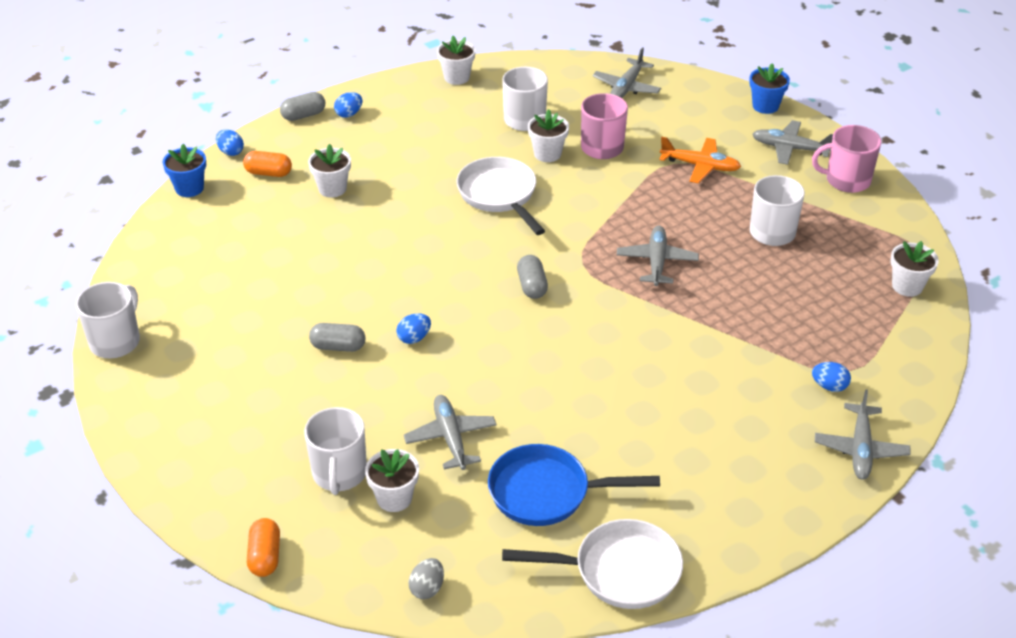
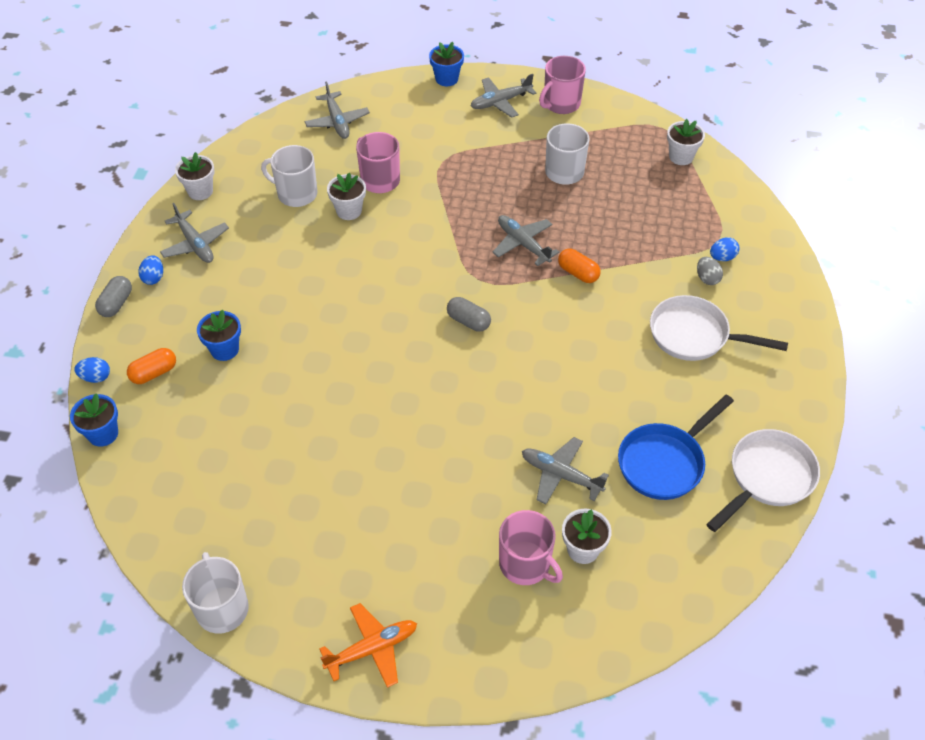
camera: 45 degrees left, 10 degrees up
(265, 556) = (559, 668): orange capsule -> orange capsule (578, 273)
(332, 188) = (224, 349): white flower pot -> blue flower pot
(338, 347) = (398, 471): grey capsule -> none
(339, 473) = (525, 564): white mug -> pink mug
(414, 338) = (442, 422): blue egg -> none
(427, 588) = (683, 592): grey egg -> grey egg (707, 278)
(499, 195) = (357, 267): white pan -> white pan (694, 335)
(700, 166) = (462, 152): orange plane -> orange plane (372, 648)
(860, 449) = (786, 286): grey plane -> grey plane (195, 244)

